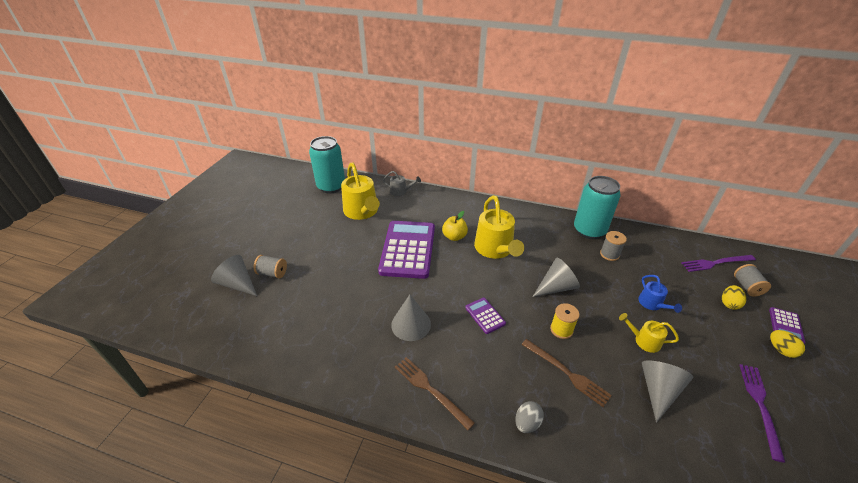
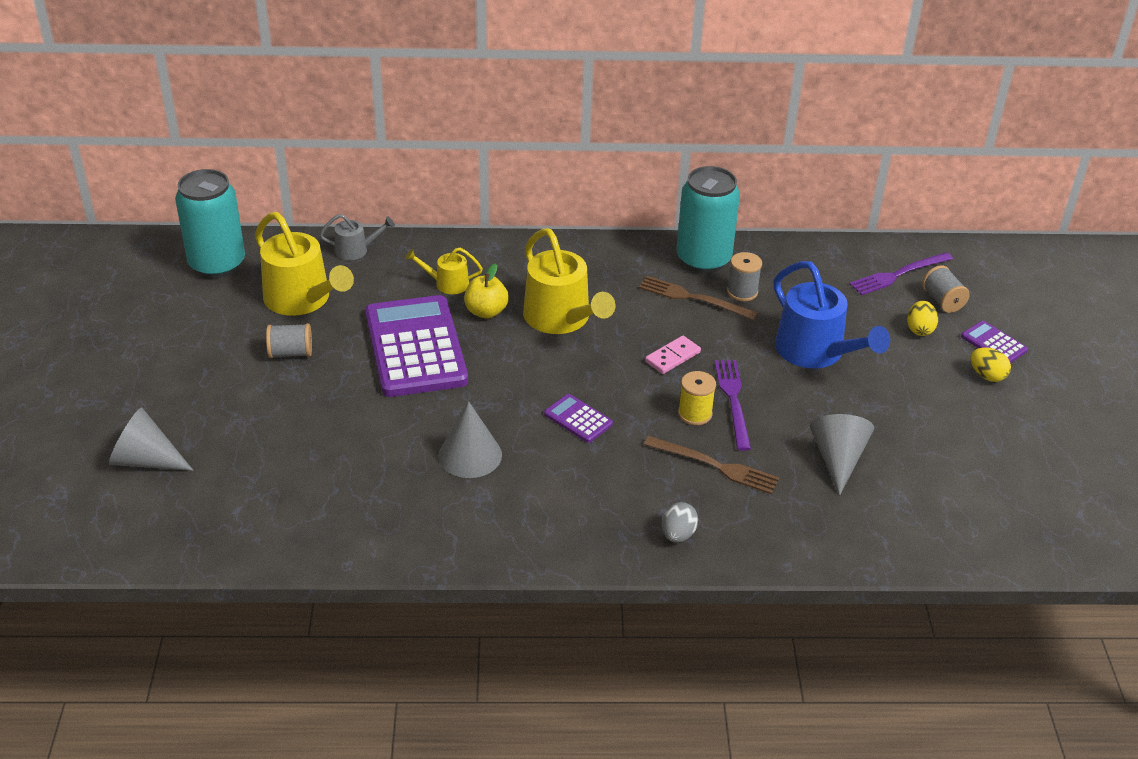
camera: 20 degrees left, 0 degrees up
(272, 273) = (198, 431): grey spool -> grey spool (291, 353)
(430, 390) = (534, 529): brown fork -> brown fork (693, 298)
(556, 287) = (672, 357): grey cone -> pink domino
(644, 341) = (811, 403): yellow watering can -> yellow watering can (447, 284)
(652, 304) = (815, 352): blue watering can -> blue watering can, size x1.97
(760, 406) = (962, 447): purple fork -> purple fork (733, 400)
(786, 326) = (993, 344): purple calculator -> purple calculator turned 135 degrees clockwise

